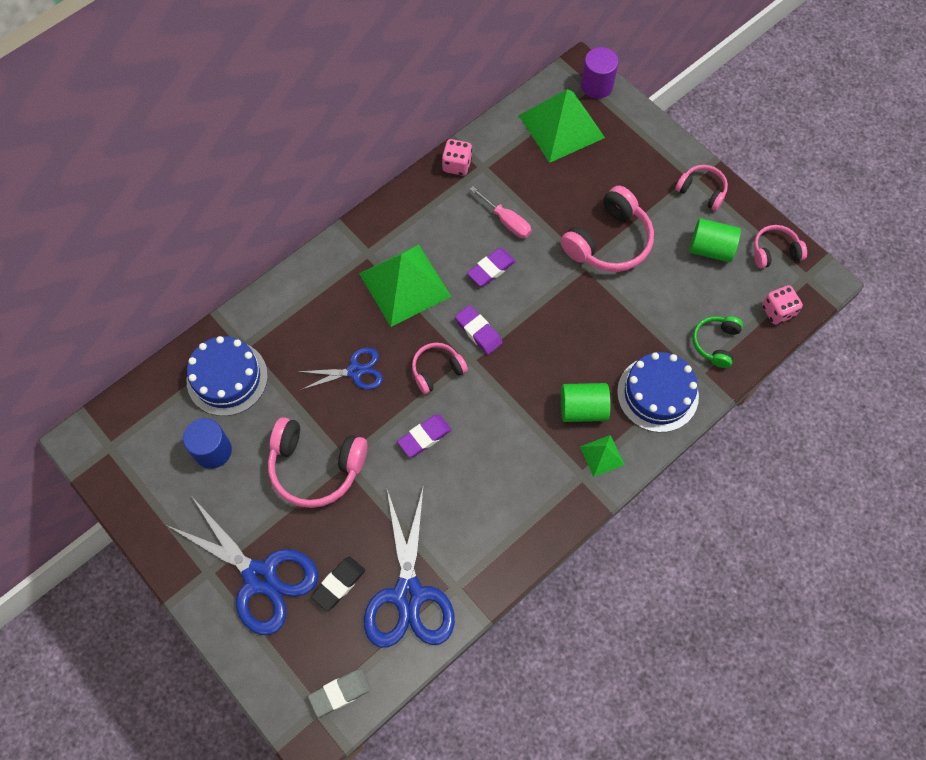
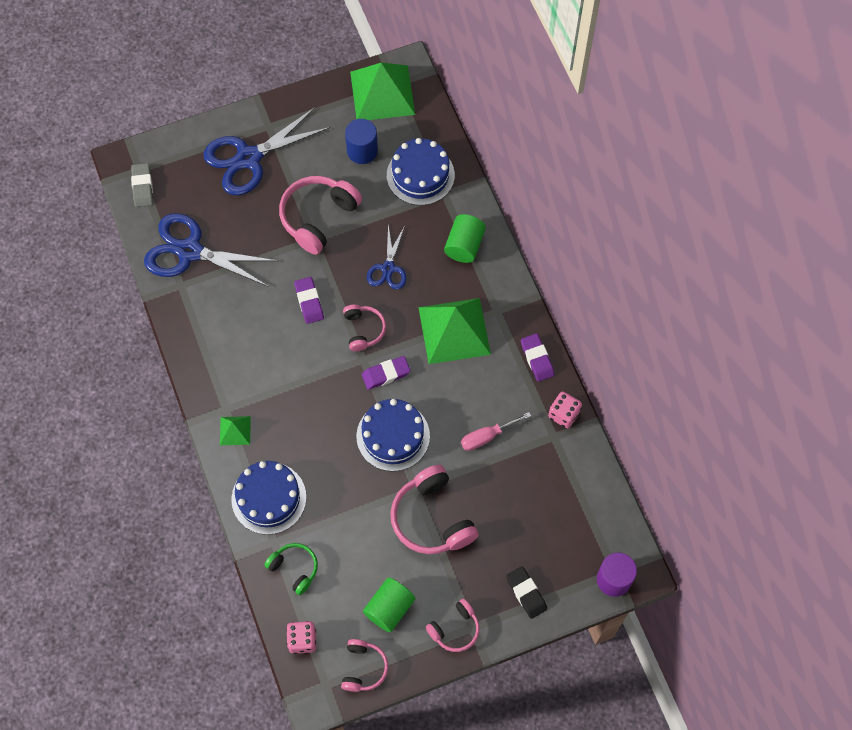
camera: 110 degrees right, 0 degrees up
(339, 584) = (220, 207): black eraser -> black eraser (526, 593)
(491, 269) = (442, 406): purple eraser -> purple eraser (537, 359)
(542, 303) = (393, 436): none -> blue cake
(561, 126) = (576, 526): green pyramid -> green pyramid (382, 93)
(583, 409) = (281, 431): green cylinder -> green cylinder (464, 245)

